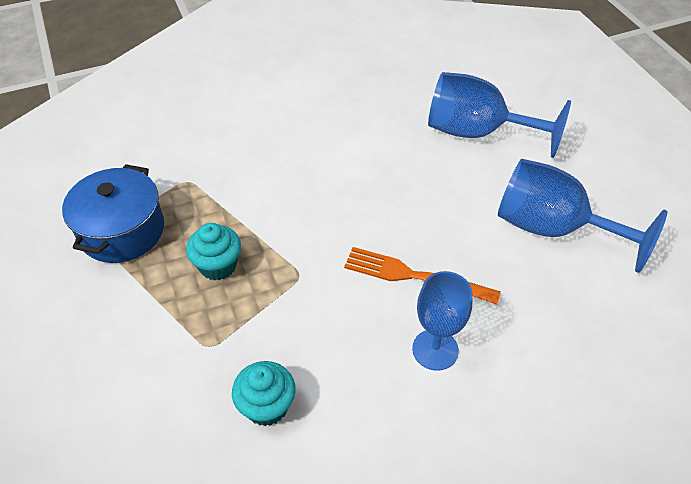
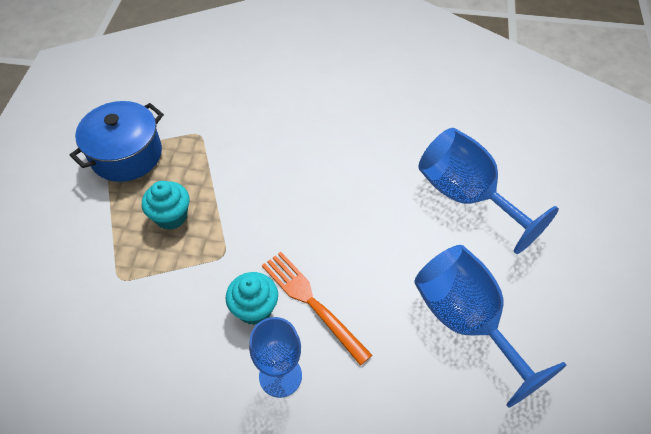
camera: 30 degrees right, 5 degrees up
(267, 406) = (124, 350): turquoise cupcake -> turquoise cupcake (254, 309)

